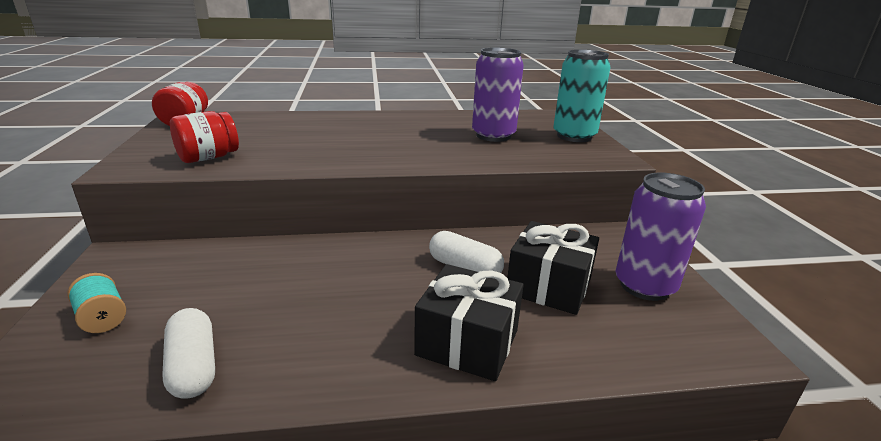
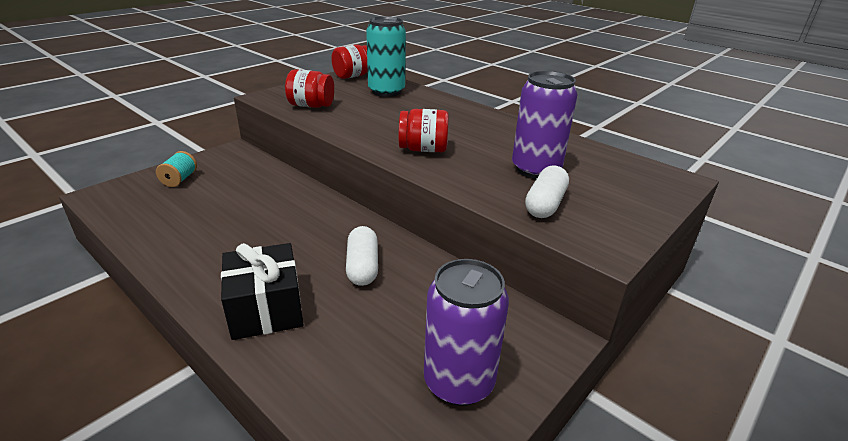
camera: 50 degrees right, 5 degrees up
(193, 366) = (162, 224): white capsule -> white capsule (545, 204)
(399, 152) = (423, 149): none -> red jar
(548, 286) = (386, 320): black gift -> none
(574, 136) = (623, 207): turquoise can -> turquoise can (386, 91)

